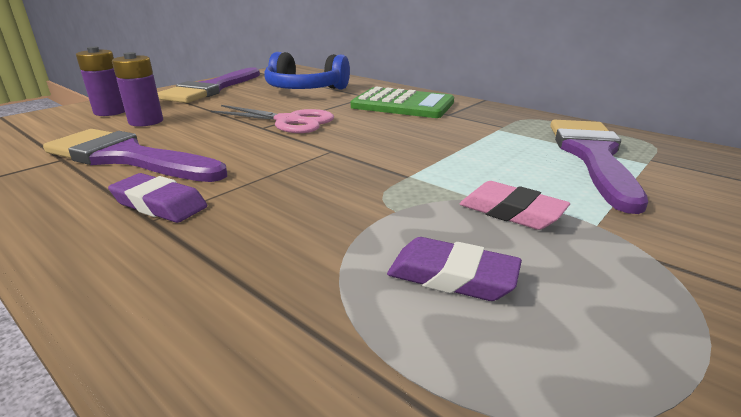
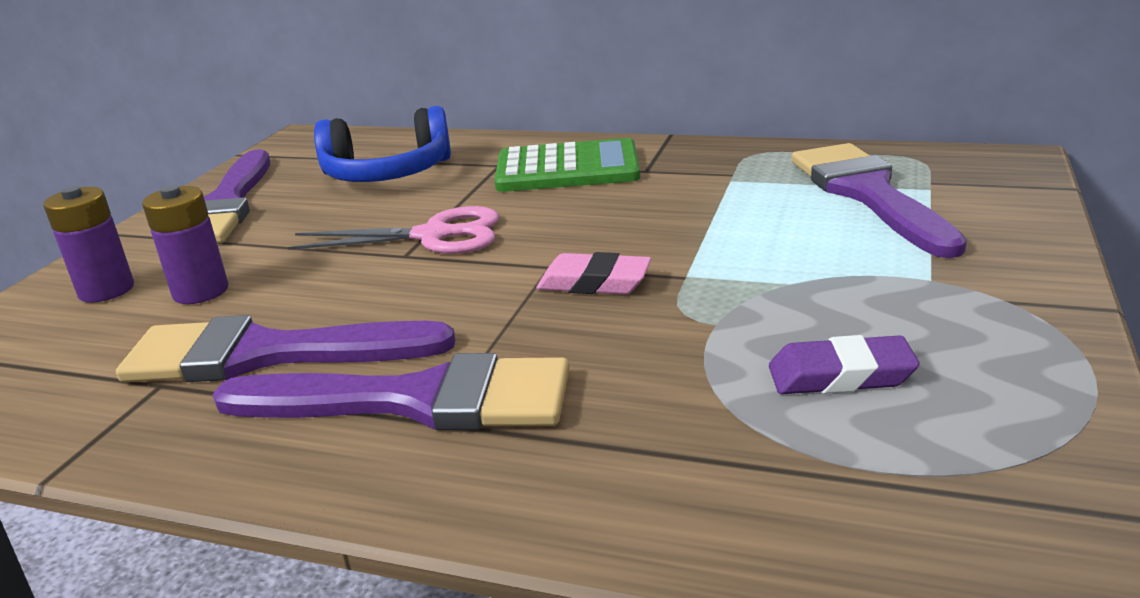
camera: 20 degrees left, 0 degrees up
(159, 204) = (417, 400): purple eraser -> purple brush
(511, 212) = (838, 289): pink eraser -> pink eraser (594, 283)

